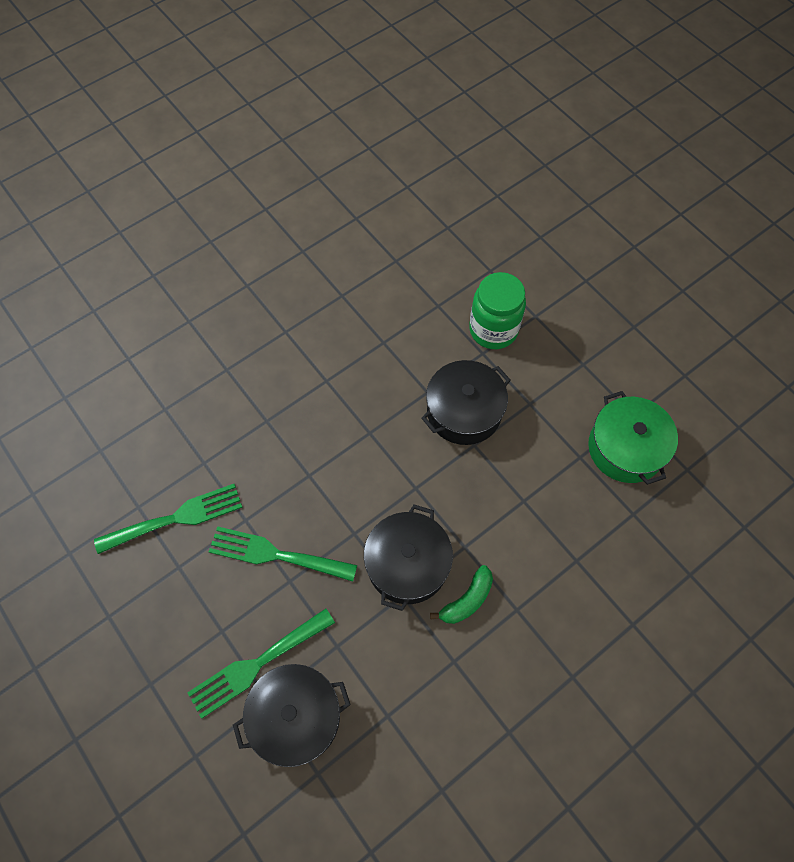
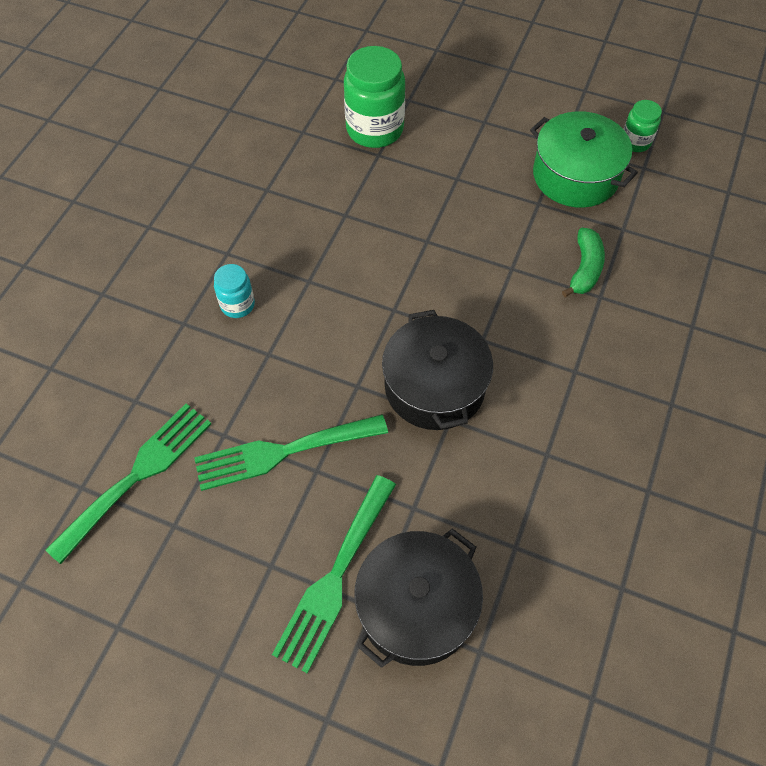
camera: 30 degrees left, 5 degrees down
(310, 426) = (237, 305): none -> turquoise jar
(464, 412) = (396, 215): black pot -> none
(467, 600) = (519, 388): green banana -> green banana (584, 269)
(695, 443) = (635, 142): none -> green jar

